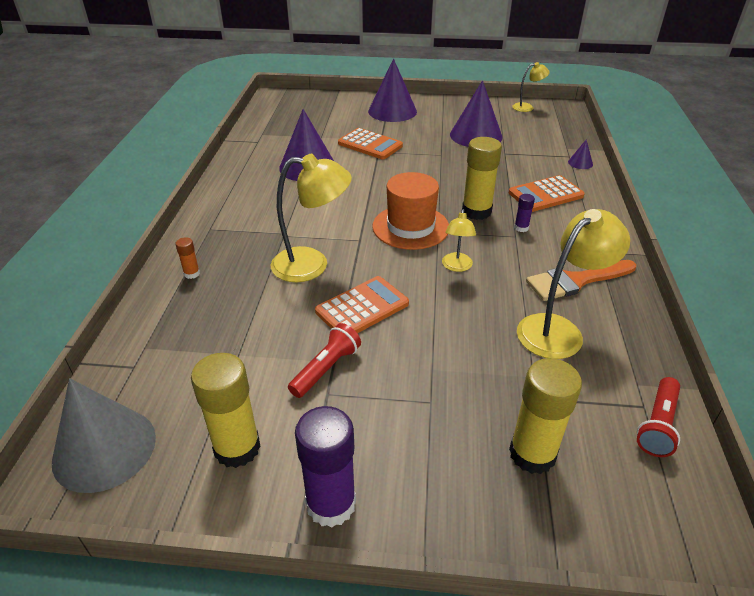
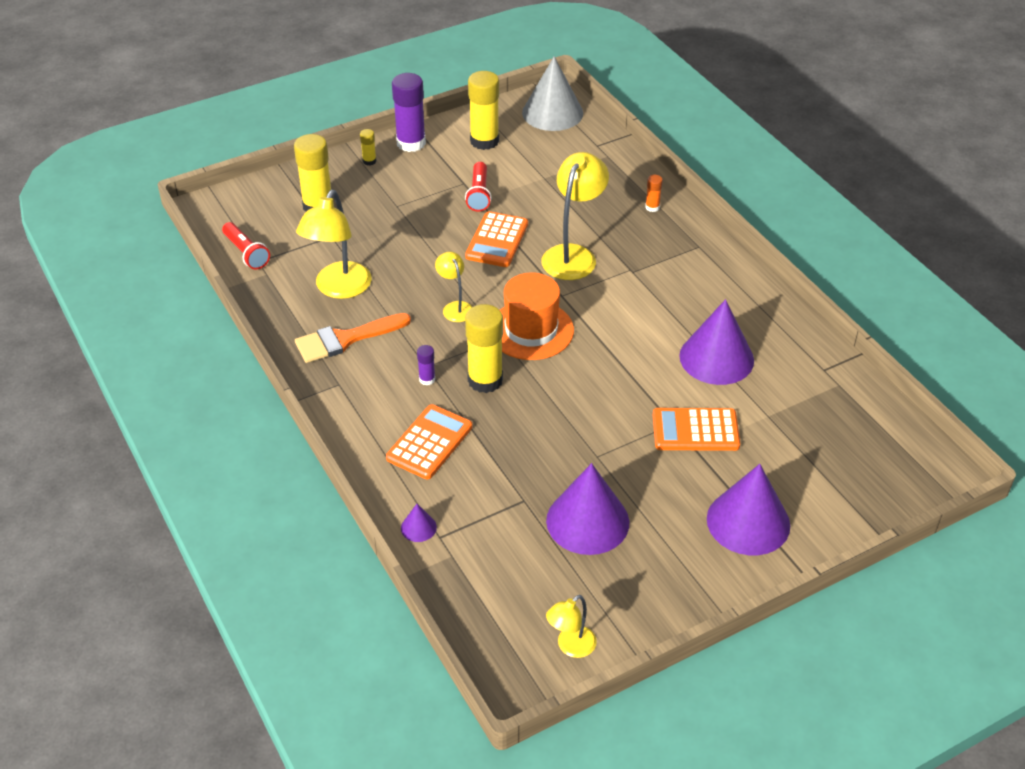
camera: 145 degrees right, 5 degrees up
(312, 265) = (573, 255): yellow lamp -> yellow lamp turned 150 degrees clockwise
(414, 501) = (369, 161): none -> yellow glue stick
(575, 281) = (345, 339): orange brush -> orange brush turned 150 degrees counterclockwise
(658, 425) = (246, 253): red flashlight -> red flashlight turned 150 degrees clockwise

